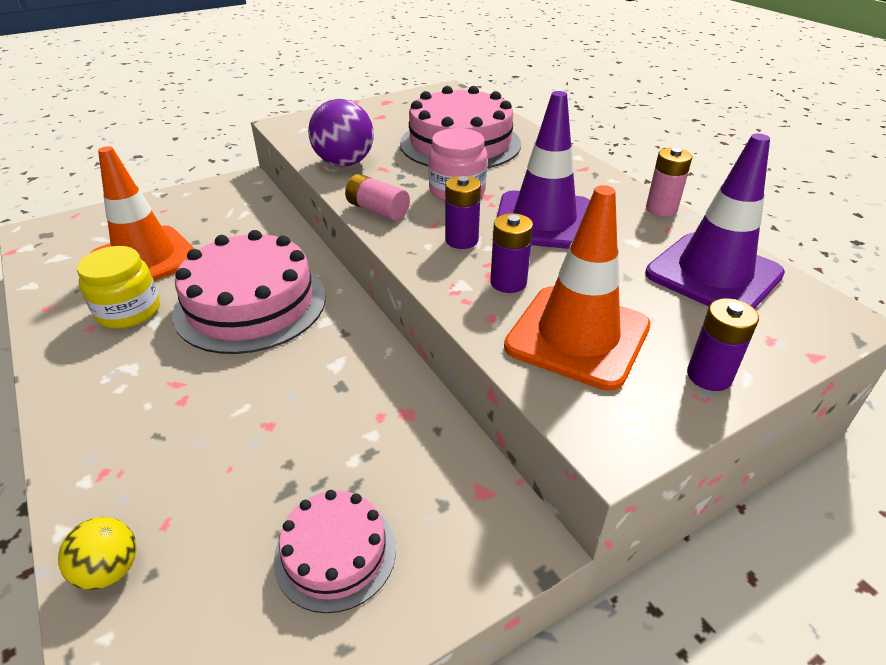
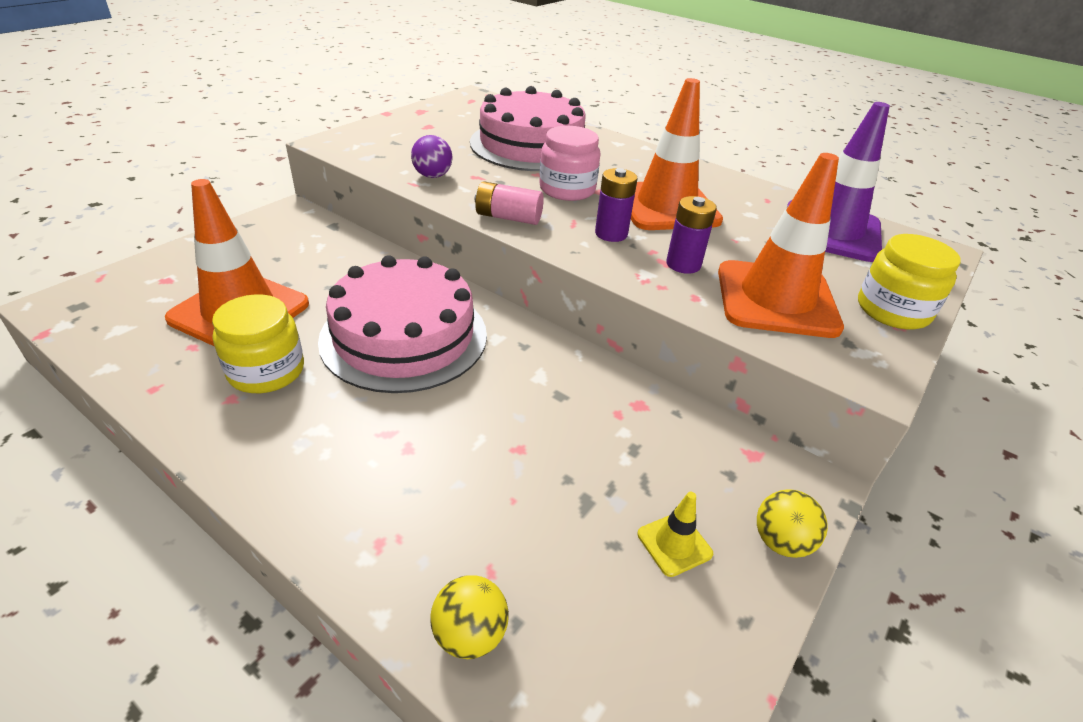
camera: 25 degrees left, 0 degrees up
(335, 553) = (674, 544): pink cake -> yellow traffic cone
(344, 163) = (432, 176): purple ball -> purple ball, size x0.60
(440, 586) = (781, 542): none -> yellow ball
(544, 221) = (666, 206): purple traffic cone -> orange traffic cone
(661, 209) = (749, 184): pink battery -> none
(709, 376) = (892, 310): purple battery -> yellow jar

